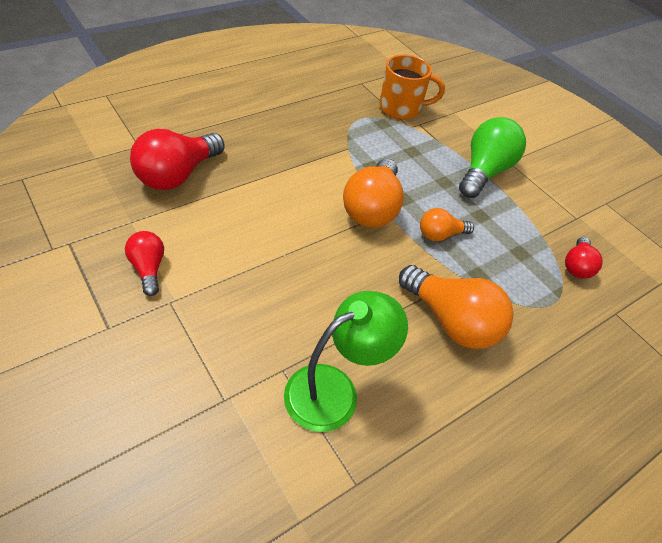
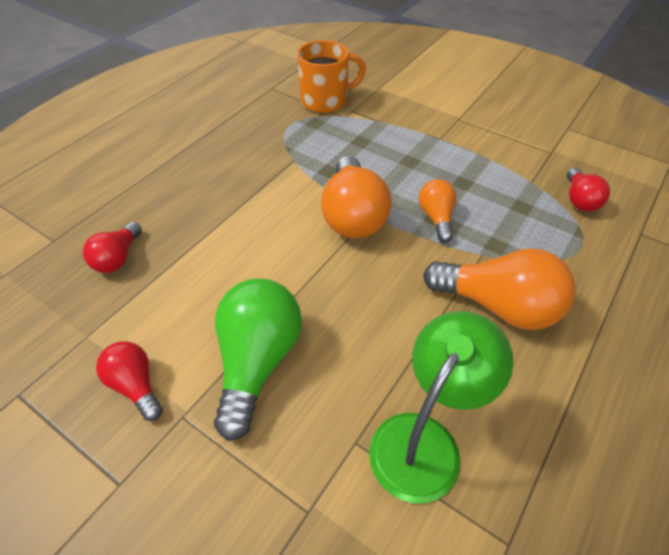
camera: 15 degrees left, 0 degrees up
(178, 175) = (118, 258): red light bulb -> red light bulb, size x0.56
(440, 235) = (436, 218): orange light bulb -> orange light bulb turned 120 degrees clockwise
(484, 171) = (441, 137): green light bulb -> green light bulb (257, 361)

